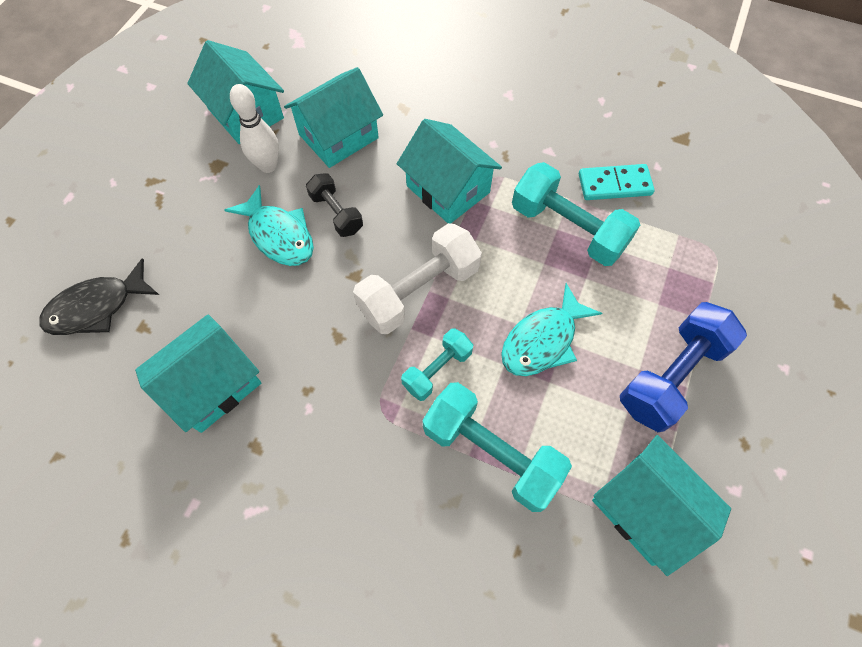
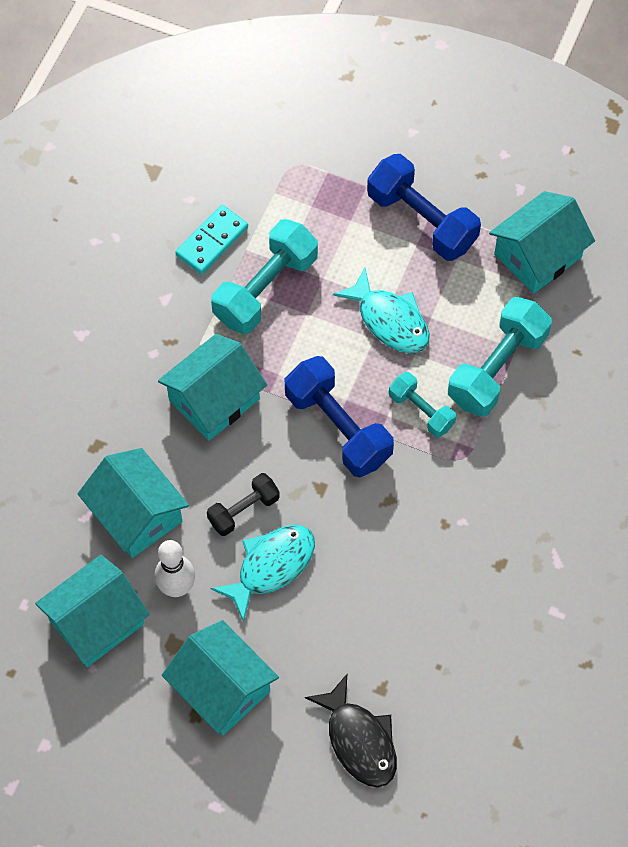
camera: 90 degrees left, 0 degrees up
(213, 385) = (442, 610): turquoise house -> turquoise house (222, 688)
(419, 291) = (338, 427): white dumbbell -> blue dumbbell
(614, 184) = (212, 241): turquoise domino -> turquoise domino turned 45 degrees clockwise

